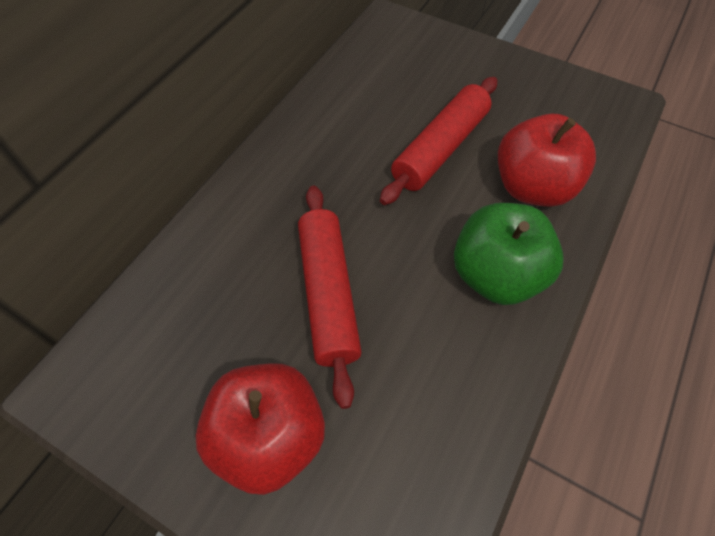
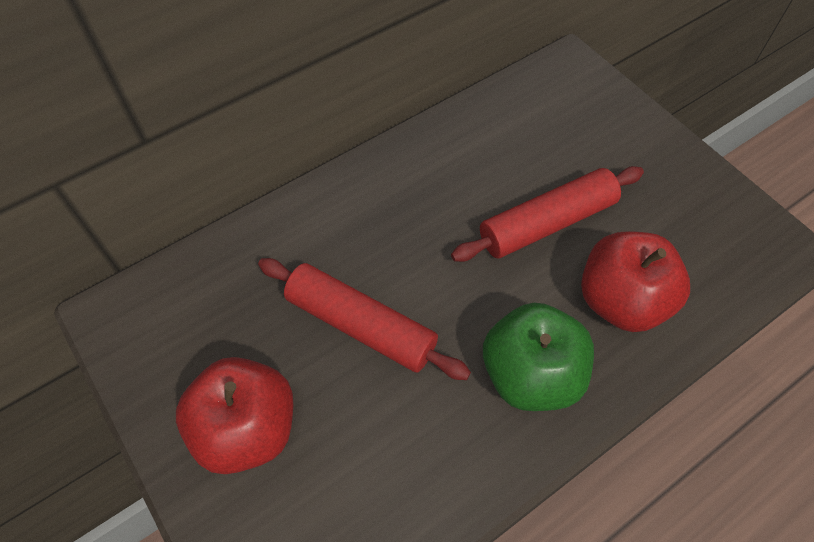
camera: 25 degrees right, 0 degrees up
(328, 294) = (361, 325): red rolling pin -> red rolling pin turned 75 degrees counterclockwise

